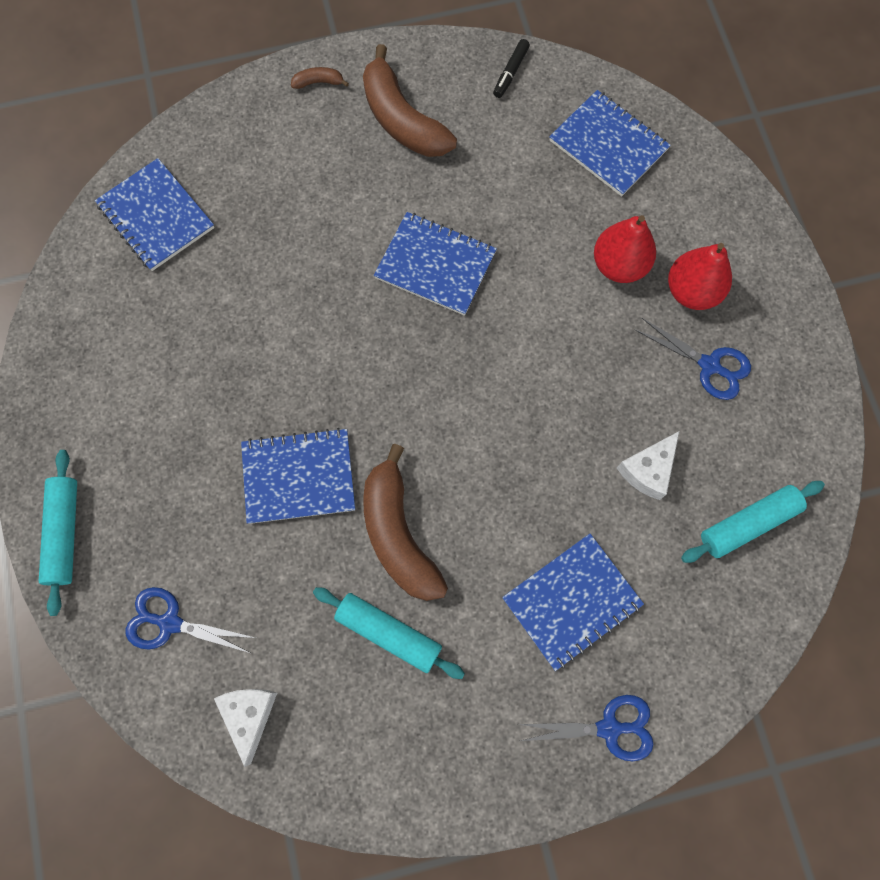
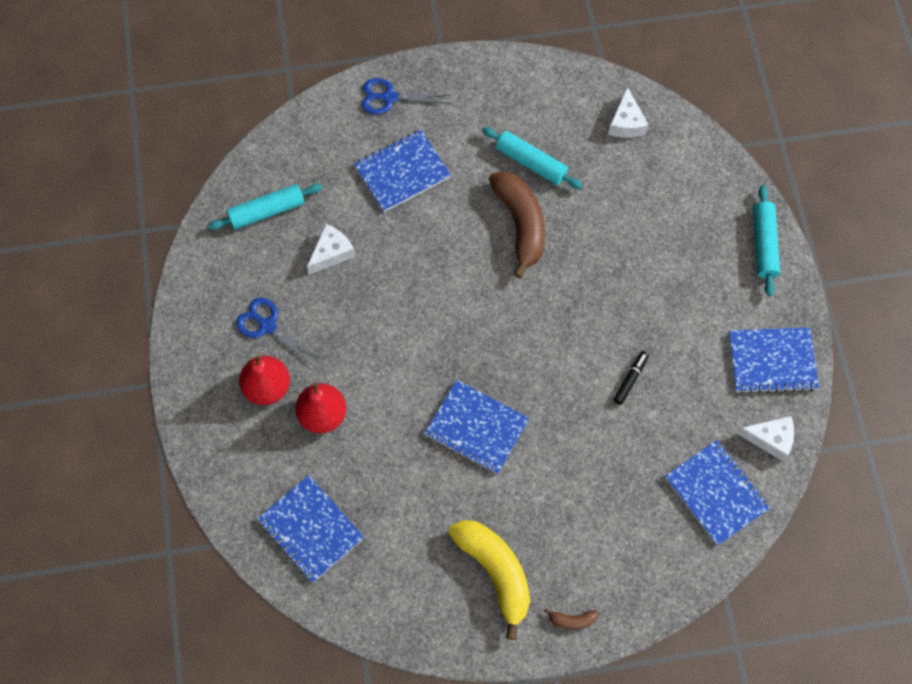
camera: 175 degrees left, 5 degrees down
(87, 280) = (770, 439): none -> white cheese
(170, 623) = (683, 181): blue scissors -> none
(298, 477) = (592, 269): blue notebook -> blue notebook (772, 361)
(402, 120) = (495, 572): brown banana -> yellow banana
(510, 72) = (389, 615): black marker -> black marker (630, 379)

